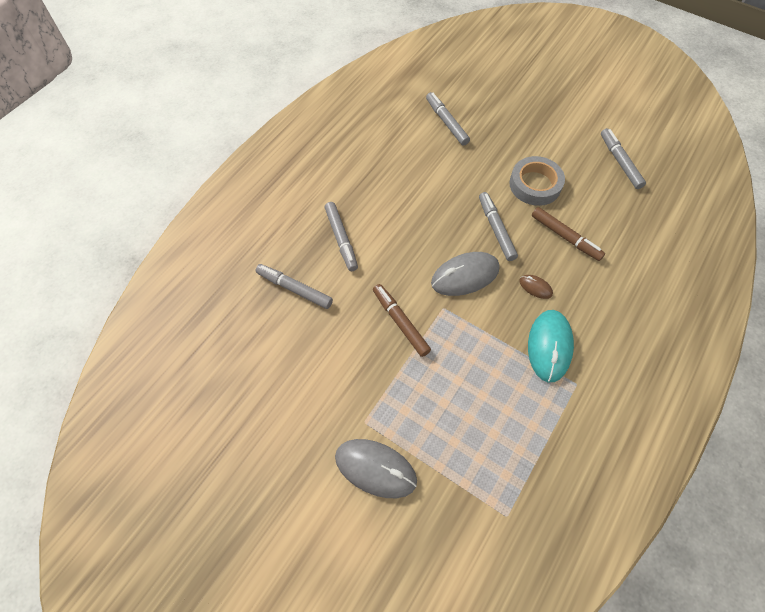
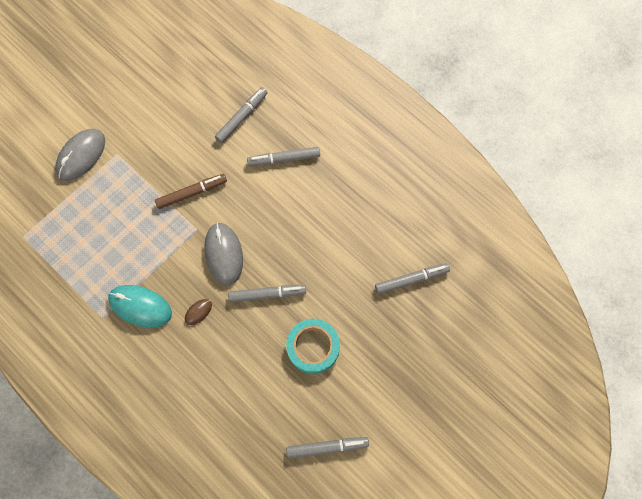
camera: 100 degrees right, 10 degrees up
(535, 185) = (313, 347): grey tape -> turquoise tape
(565, 237) = (245, 357): brown marker -> none

